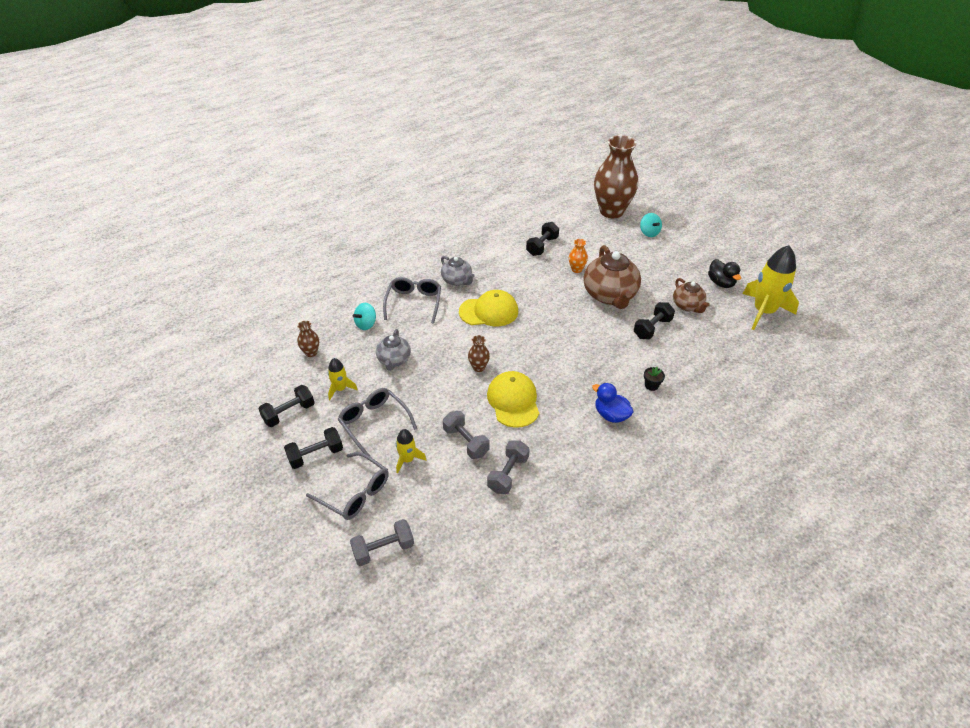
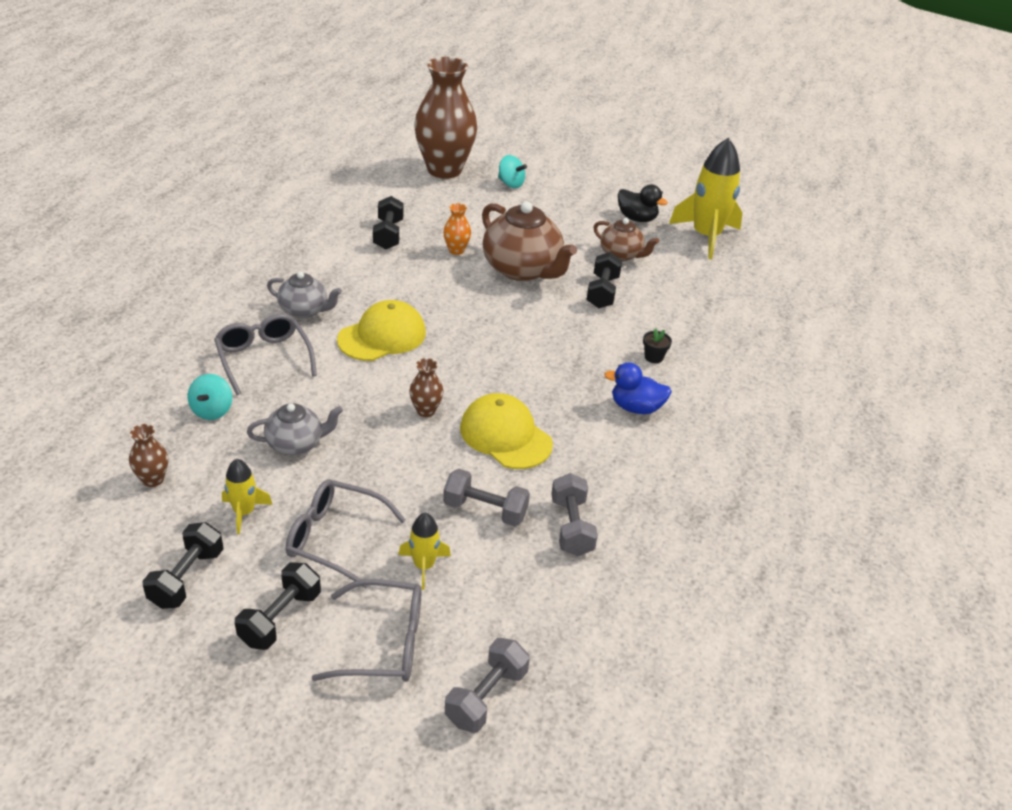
camera: 35 degrees left, 5 degrees down
(394, 360) = (296, 444): grey teapot -> grey teapot turned 75 degrees counterclockwise

